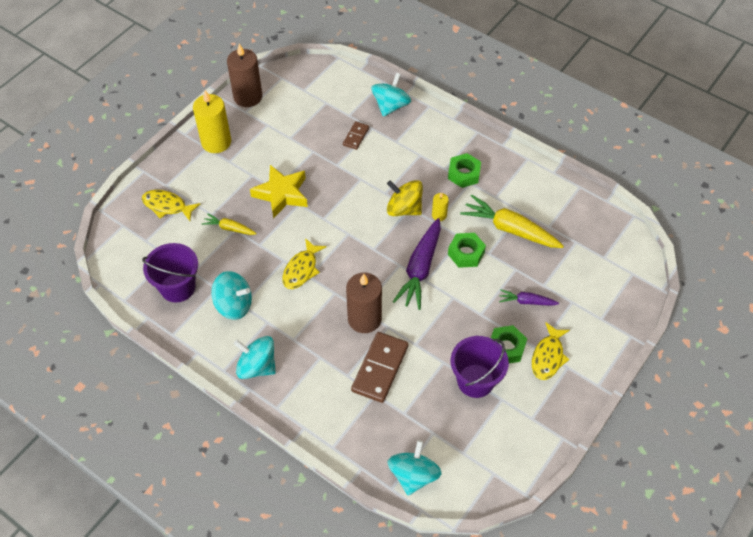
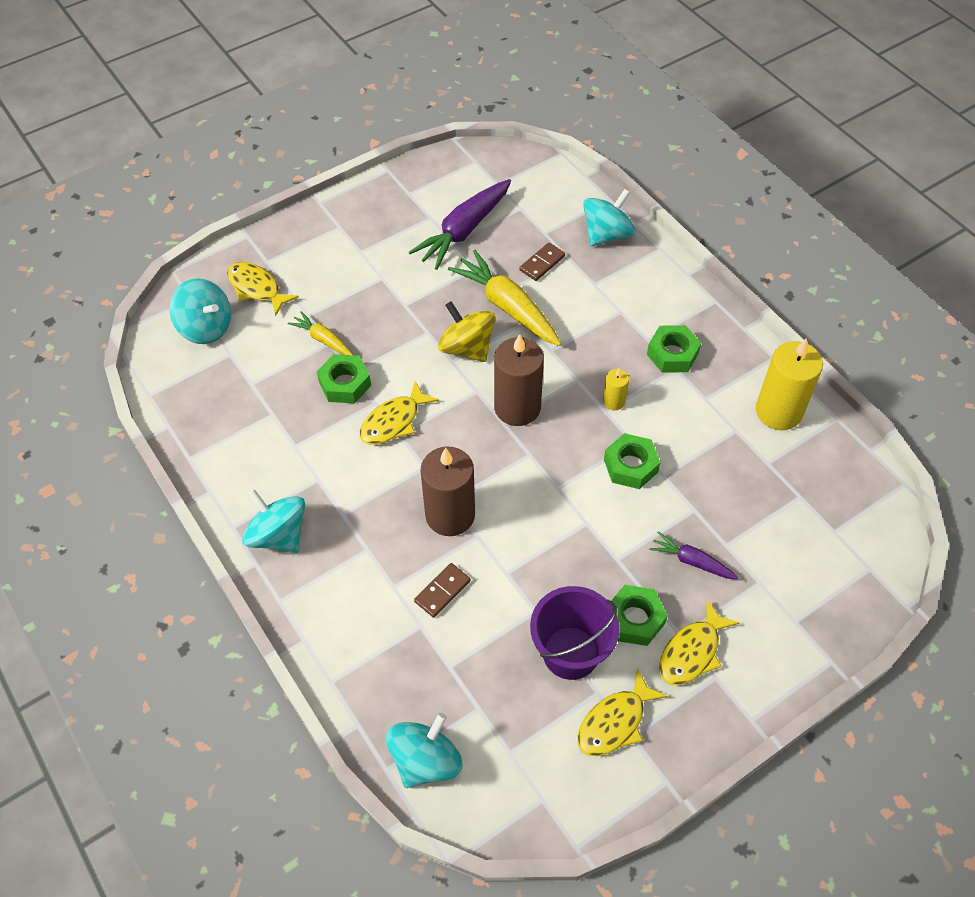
camera: 20 degrees right, 0 degrees up
(177, 287) = (223, 398): purple bucket -> none
(216, 142) = (354, 223): yellow candle -> yellow candle (778, 411)
(234, 305) = (284, 443): turquoise spinning top -> turquoise spinning top (206, 327)
(248, 97) = (420, 175): brown candle -> brown candle (517, 407)
(258, 254) = (345, 384): none -> green nut
(281, 194) = (410, 313): yellow star -> none
(380, 368) = (442, 591): brown domino -> brown domino, size x0.53
(404, 209) = (568, 379): yellow spinning top -> yellow spinning top (467, 348)
(420, 268) = (557, 468): purple carrot -> purple carrot (464, 230)
(510, 229) = (709, 450): yellow carrot -> yellow carrot (508, 307)
(519, 413) = (615, 722): none -> yellow fish

